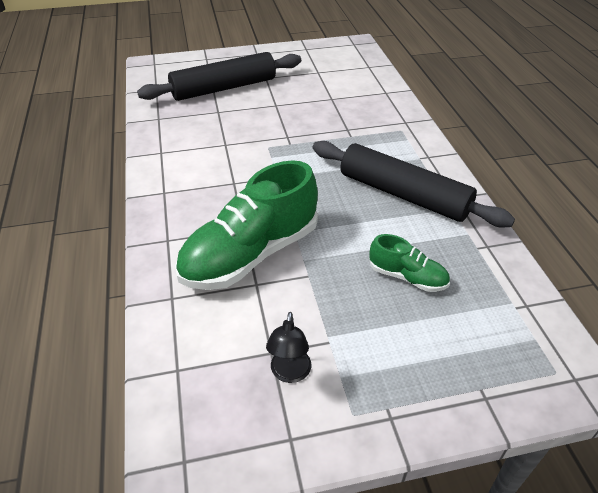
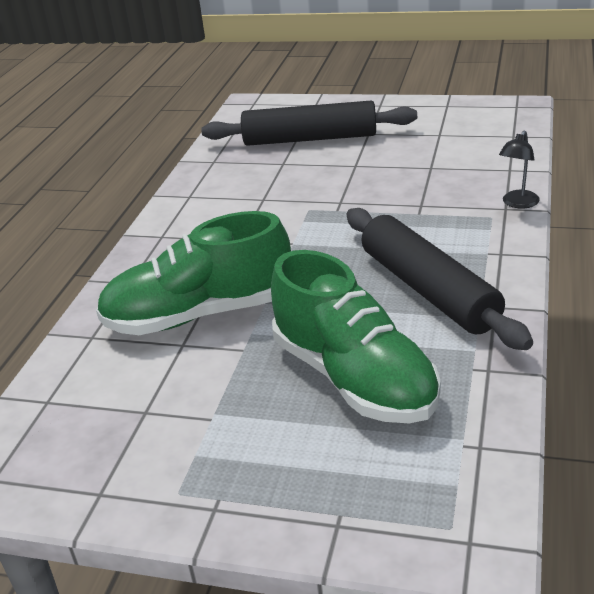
camera: 30 degrees right, 10 degrees down
(289, 373) = (147, 436): black lamp -> black lamp (517, 203)
(407, 277) = (354, 378): green shoe -> green shoe, size x2.04

